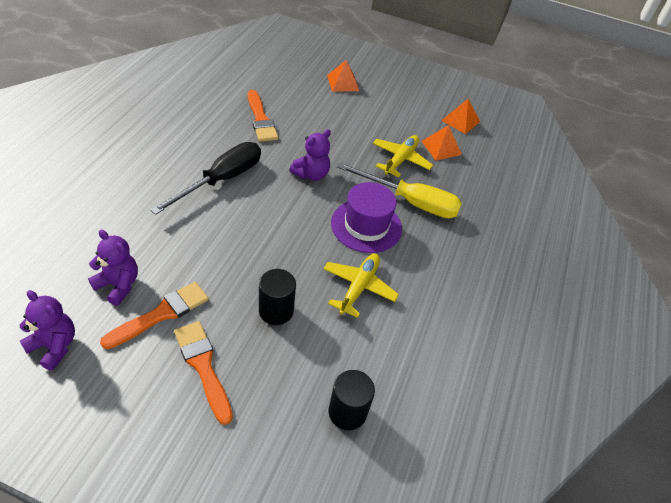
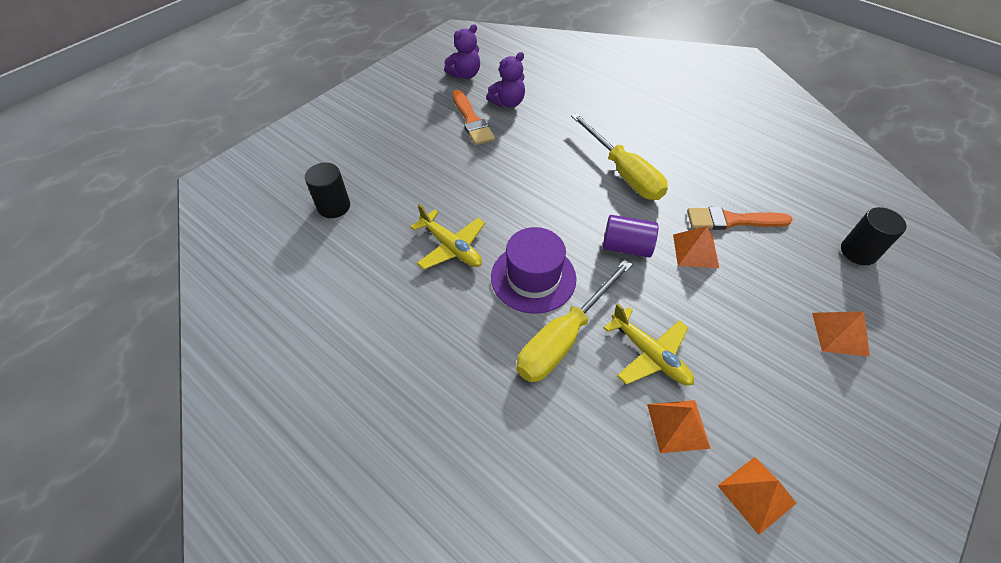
camera: 115 degrees right, 5 degrees up
(203, 366) = (416, 136): orange brush -> none
(221, 180) = (623, 172): black screwdriver -> yellow screwdriver
(276, 311) = (448, 183): black cylinder -> black cylinder (858, 252)
(300, 138) = (695, 251): none -> orange pyramid
(311, 174) = (626, 247): purple teddy bear -> purple cylinder

